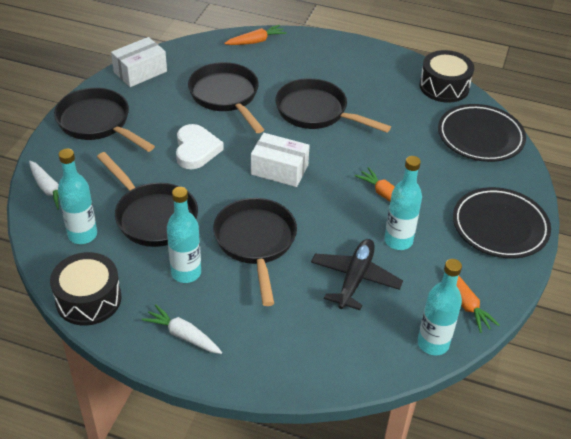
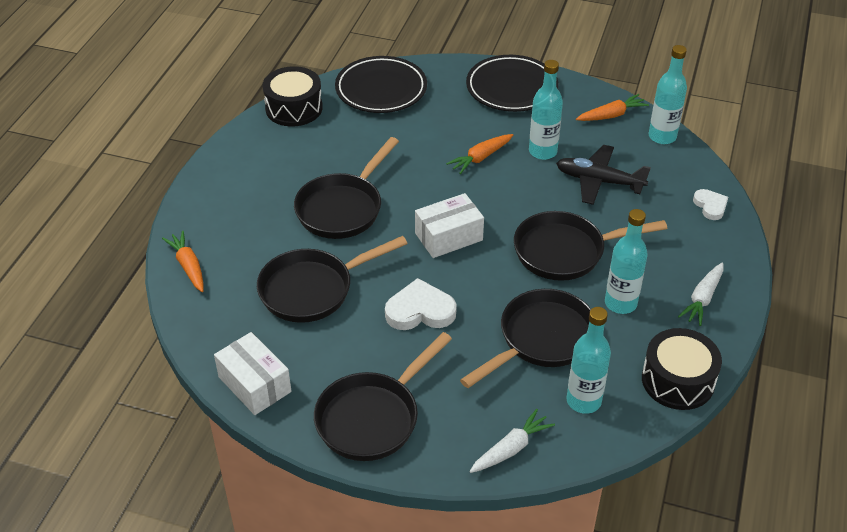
camera: 90 degrees left, 0 degrees up
(279, 170) = (448, 237): white box -> white box turned 45 degrees clockwise
(317, 367) = (710, 206): none -> white heart

